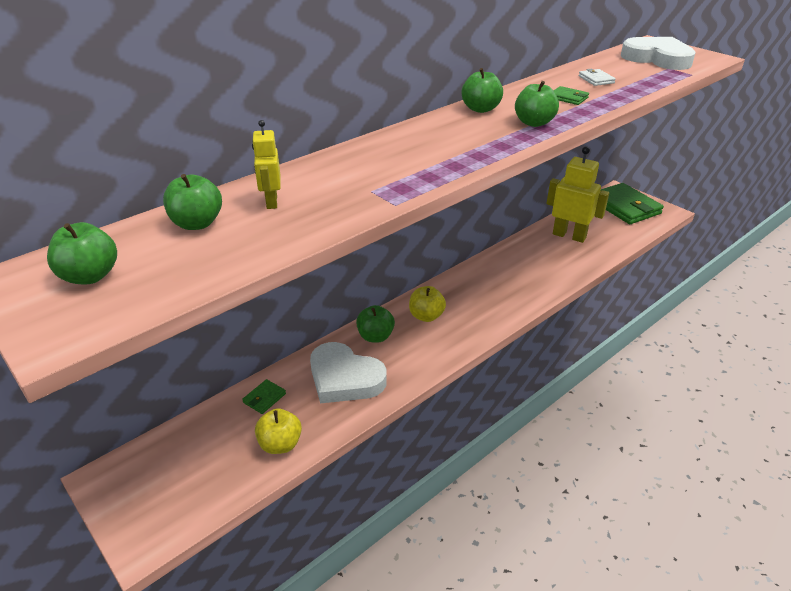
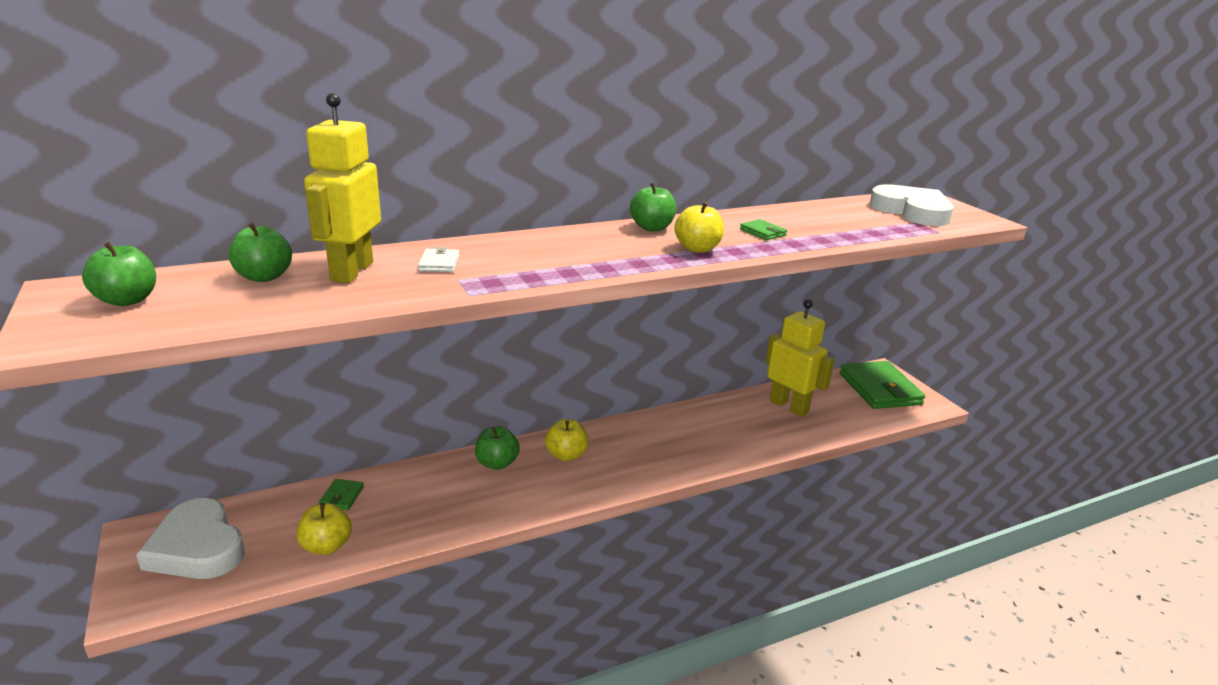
camera: 15 degrees right, 10 degrees down
(264, 398) = (342, 497): green wallet -> green wallet turned 45 degrees counterclockwise
(271, 202) = (351, 271): yellow robot -> yellow robot, size x1.92
(344, 378) = (436, 497): white heart -> white heart (197, 547)
(534, 123) = (697, 249): green apple -> yellow apple
(596, 79) = (814, 220): white wallet -> white wallet (439, 263)

